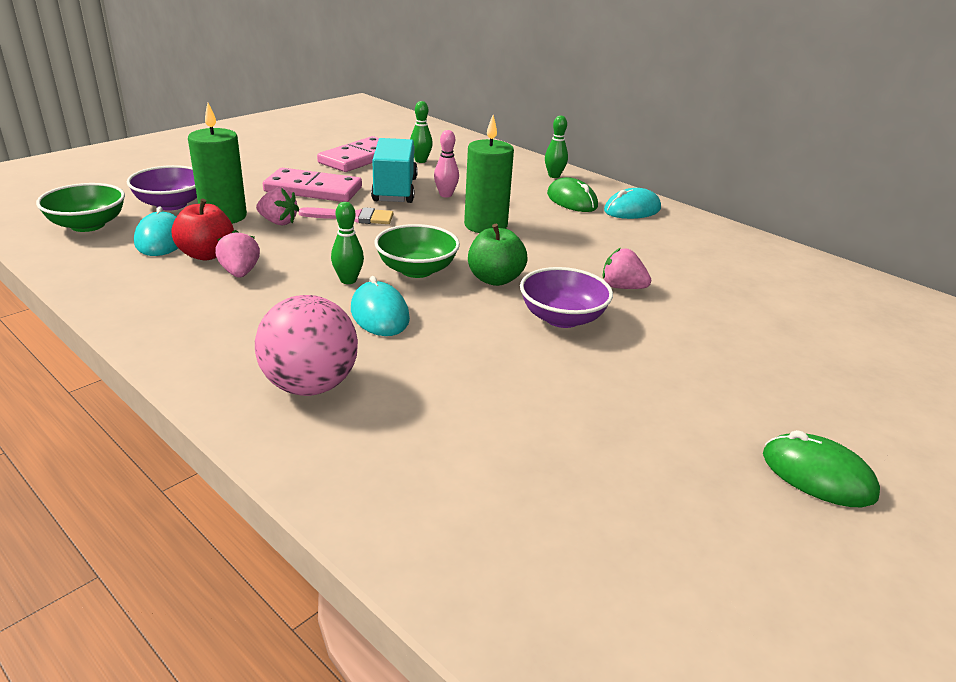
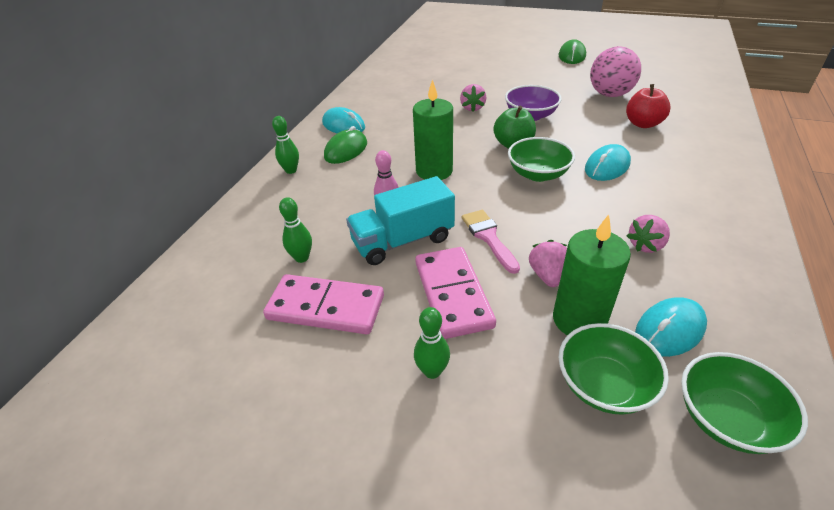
camera: 110 degrees left, 10 degrees up
(171, 204) = (604, 385): purple bowl -> green bowl
(207, 254) = (649, 281): red apple -> red apple (643, 124)
(310, 385) = (695, 160): pink ball -> pink ball (610, 94)
(348, 280) = (587, 194): green bowling pin -> green bowling pin (432, 371)

